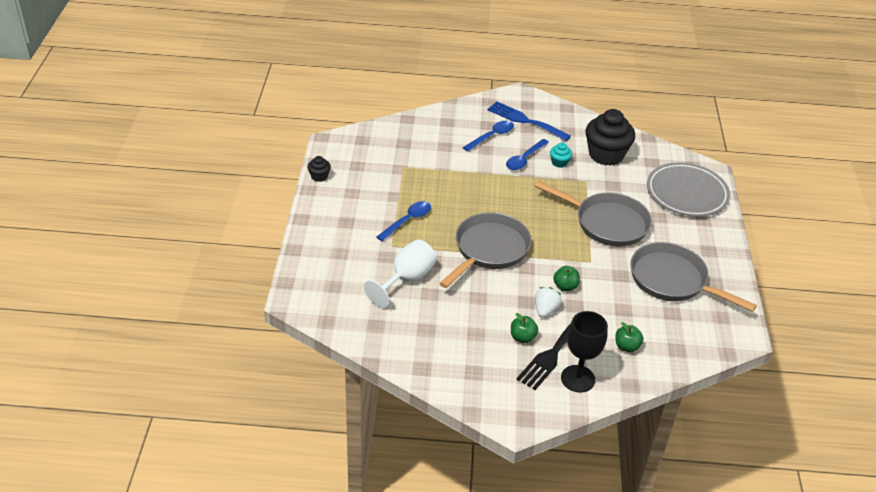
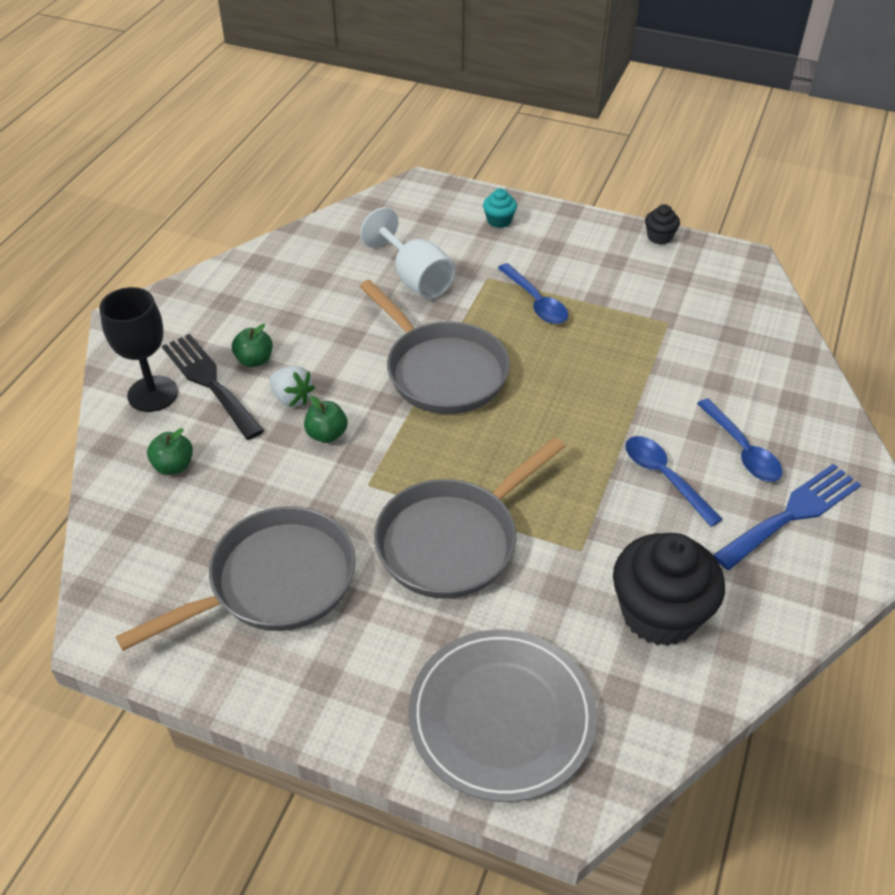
camera: 110 degrees right, 5 degrees up
(559, 162) = (645, 526): turquoise cupcake -> turquoise cupcake (499, 221)

